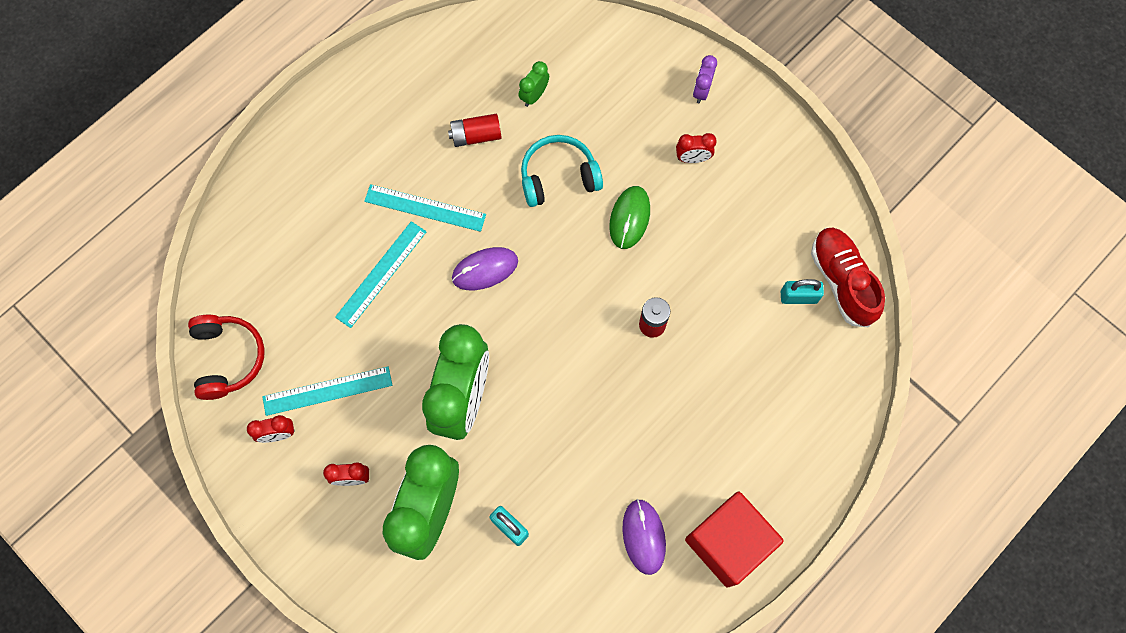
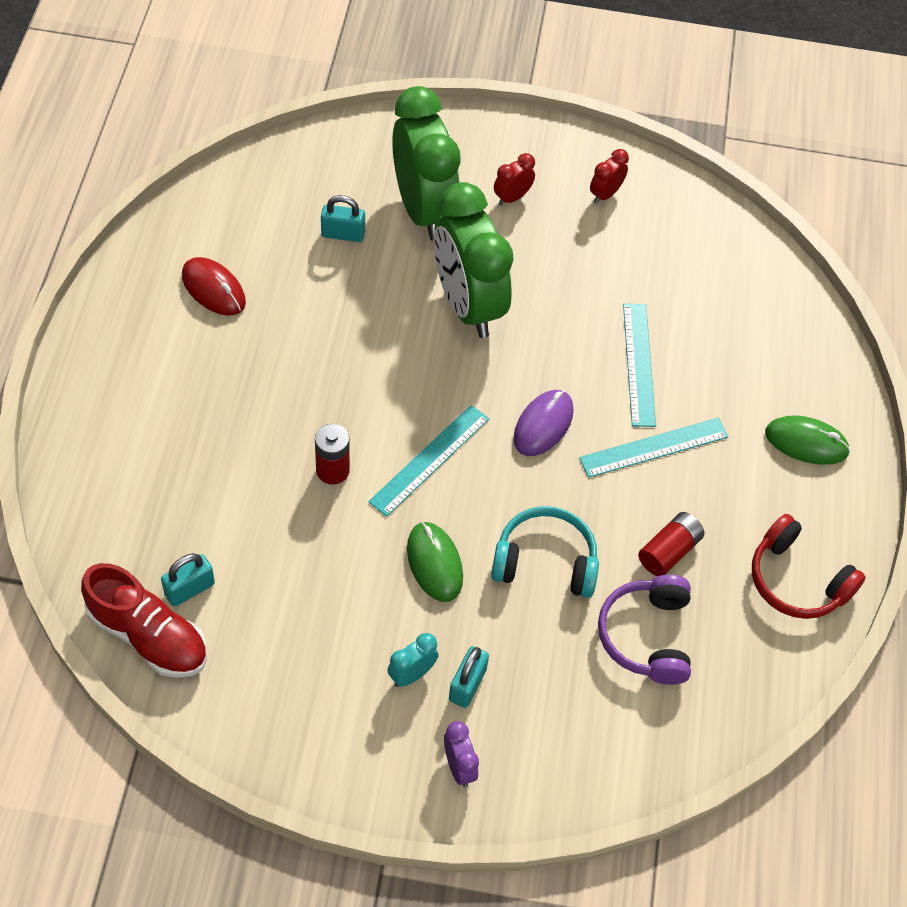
camera: 140 degrees right, 15 degrees down
(228, 358) = (705, 223): red headphones -> red headphones (796, 580)
(323, 149) = (806, 442): none -> green mouse
(327, 391) = (595, 246): turquoise ruler -> turquoise ruler (429, 459)
(534, 95) = (646, 636): green clock -> purple headphones
(558, 177) = (545, 561): turquoise headphones -> turquoise headphones turned 120 degrees counterclockwise
(643, 537) = (213, 289): purple mouse -> red mouse
(663, 132) = (467, 685): none -> turquoise padlock
(692, 158) = (412, 674): red clock -> turquoise clock
(728, 543) = (128, 325): red cube -> none

